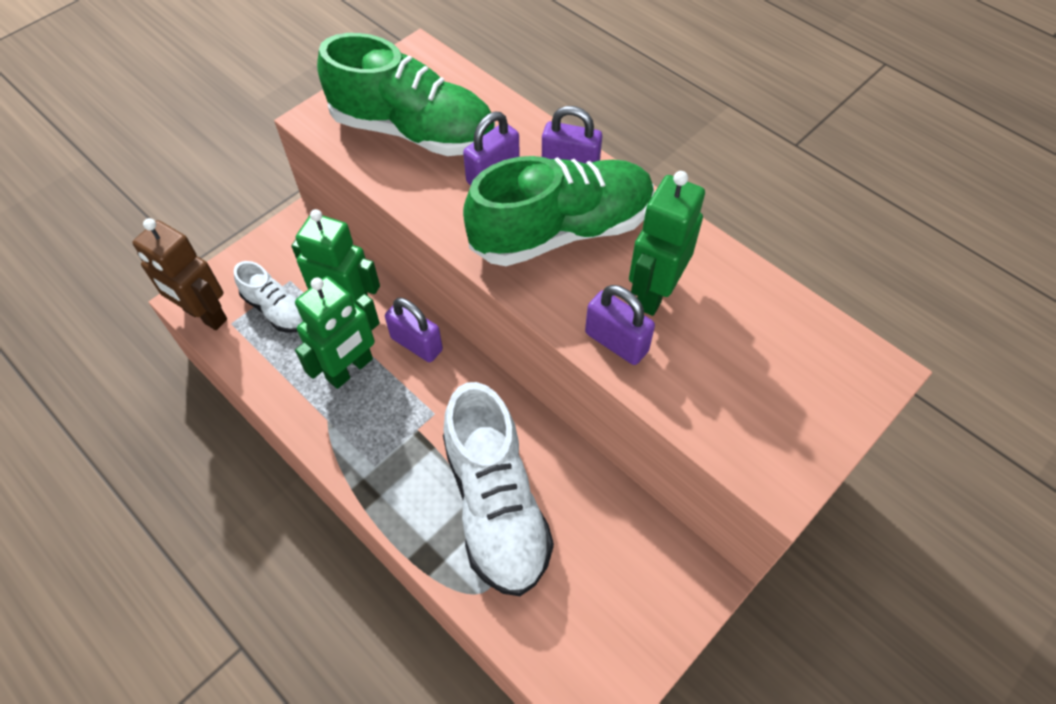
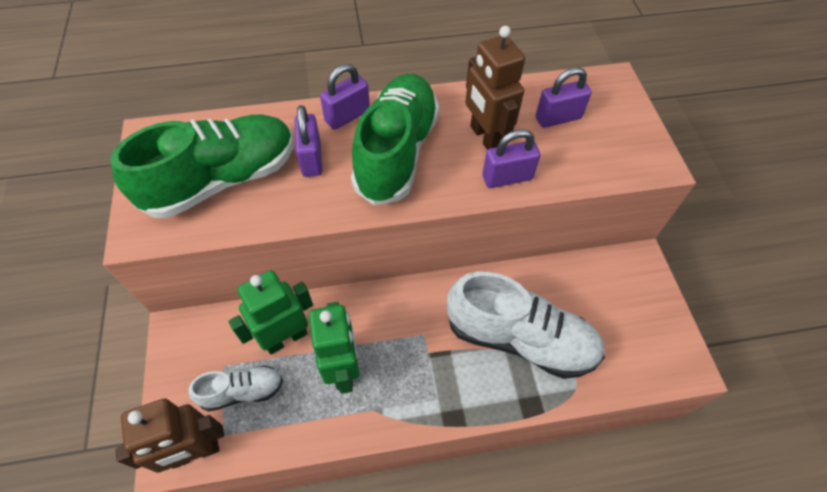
camera: 55 degrees left, 0 degrees up
(416, 344) = (359, 312): purple padlock -> purple padlock (558, 118)
(654, 292) = (485, 137): green robot -> brown robot

